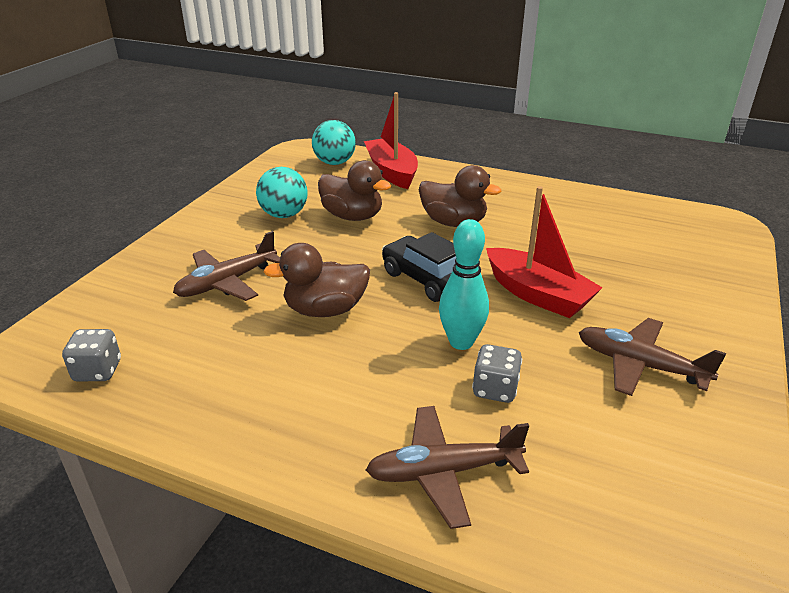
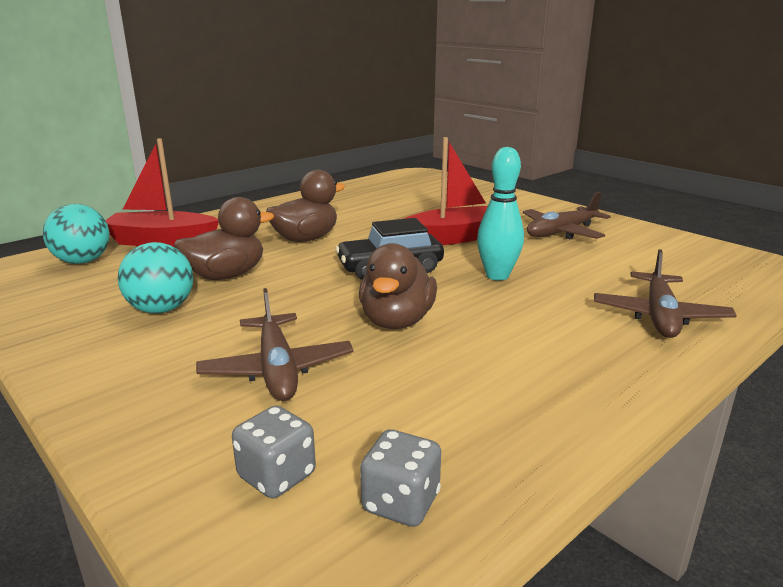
camera: 65 degrees left, 10 degrees down
(495, 389) = (566, 278): grey dice -> grey dice (277, 476)

